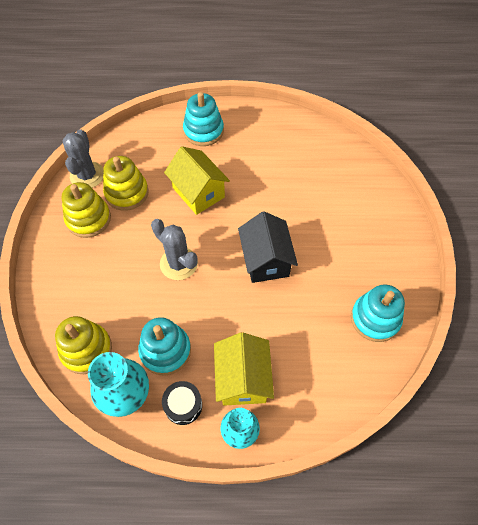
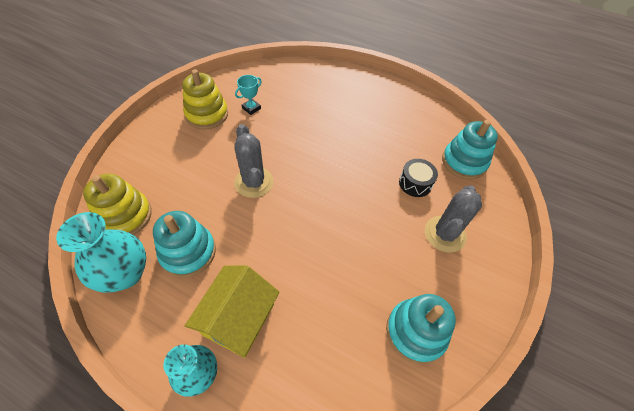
camera: 25 degrees right, 5 degrees down
(87, 175) = (230, 83): grey cactus -> grey cactus (445, 234)
(127, 193) = (251, 108): yellow stacking toy -> turquoise trophy
(183, 405) = (166, 313): black drum -> black drum (415, 183)
(198, 192) = (311, 133): yellow house -> none
(203, 131) = (347, 88): turquoise stacking toy -> turquoise stacking toy (464, 162)
(266, 260) = (335, 216): black house -> none

